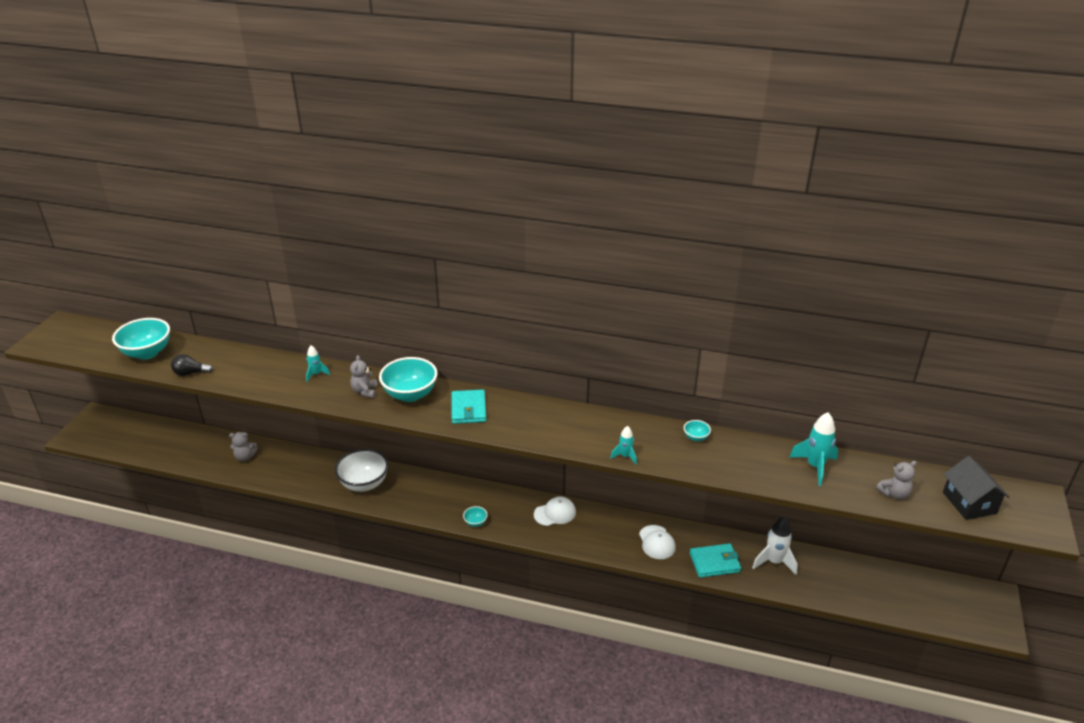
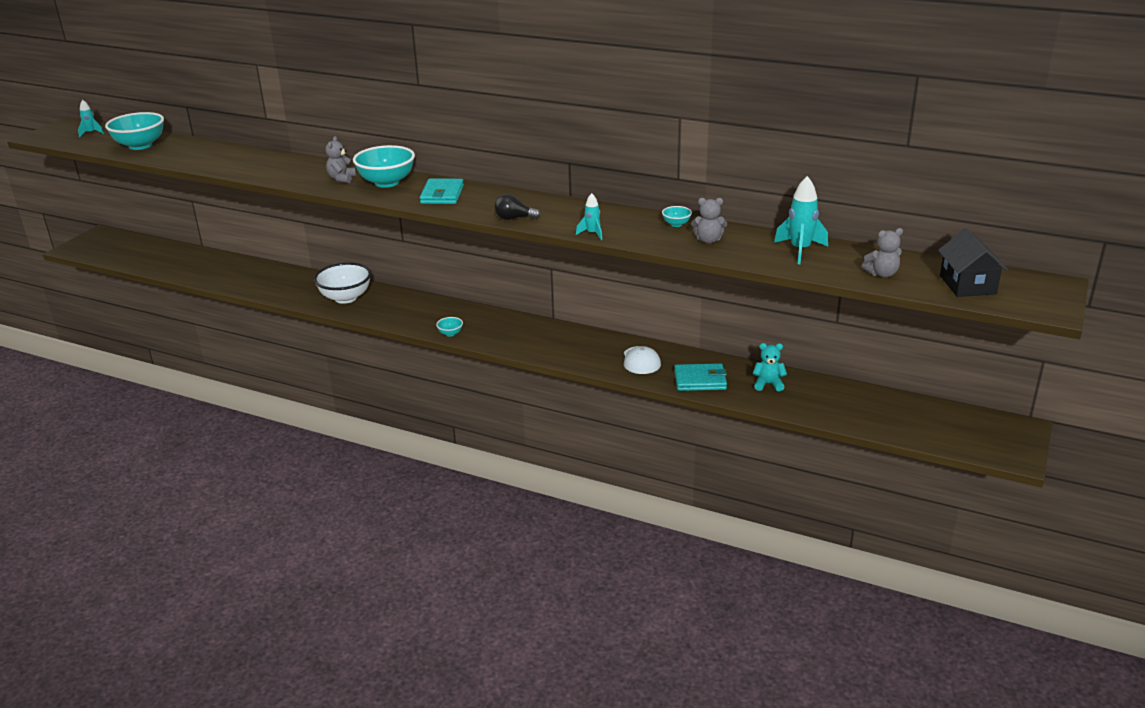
camera: 10 degrees right, 5 degrees down
(190, 373) = (175, 160): black light bulb -> black light bulb (514, 218)
(245, 457) = (233, 272): grey teddy bear -> grey teddy bear (708, 240)
(316, 374) = (298, 165): turquoise rocket -> turquoise rocket (91, 133)
(555, 513) = (538, 331): white cap -> none
(774, 562) = (768, 384): white rocket -> turquoise teddy bear

